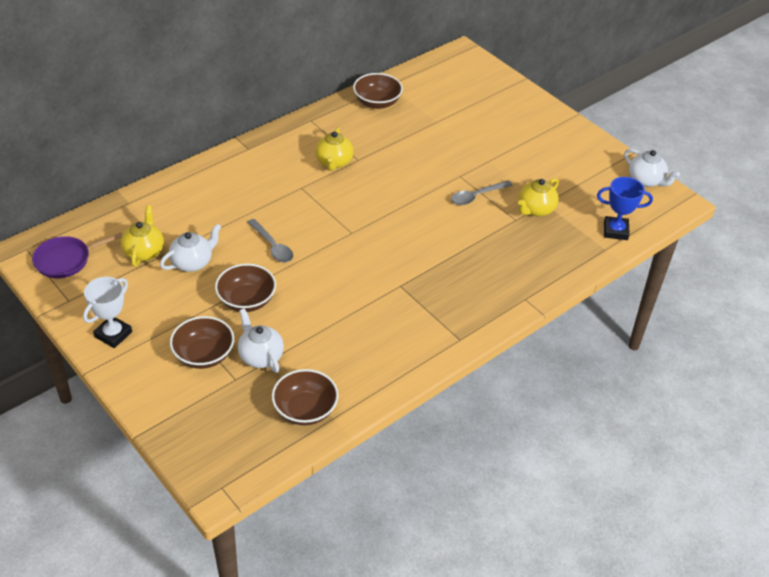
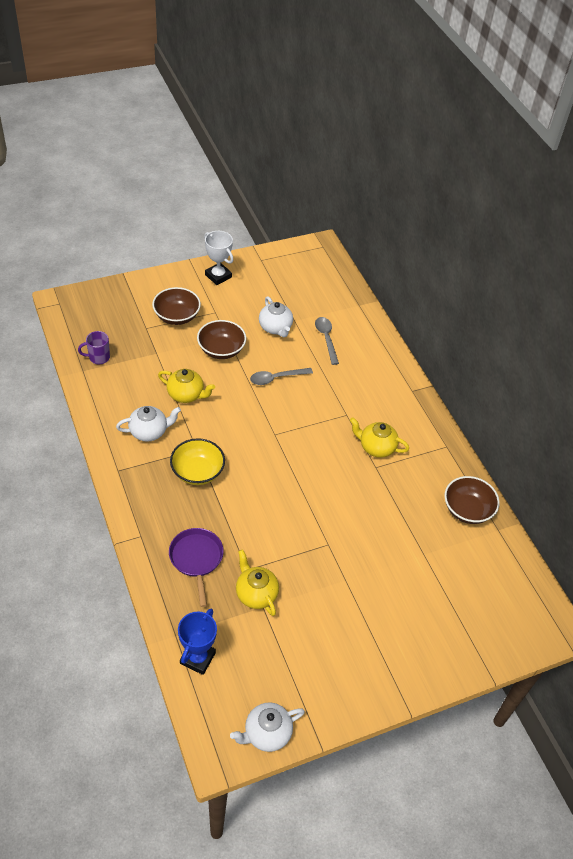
camera: 105 degrees right, 5 degrees up
(66, 260) = (304, 264): purple pan -> purple pan (196, 559)
(144, 252) = (297, 304): yellow teapot -> yellow teapot (186, 395)
(260, 356) = (161, 345): white teapot -> white teapot (149, 432)
(305, 410) = (98, 357): brown bowl -> purple mug
(428, 277) = (197, 472): none -> yellow bowl
(476, 196) = (292, 547): grey spoon -> grey spoon (326, 338)

